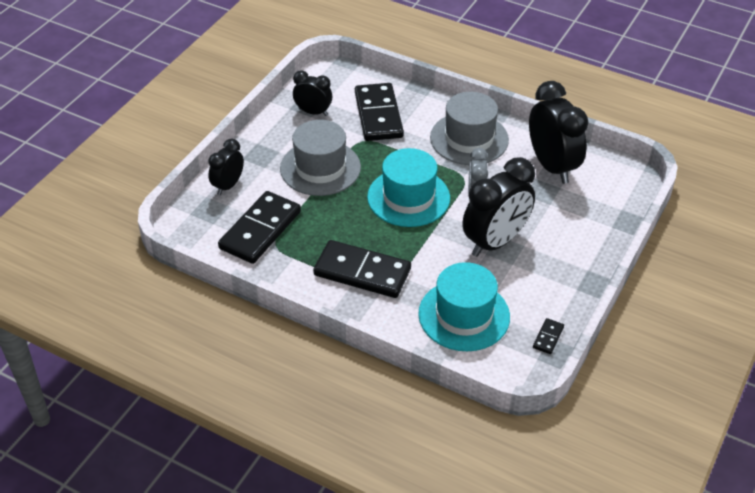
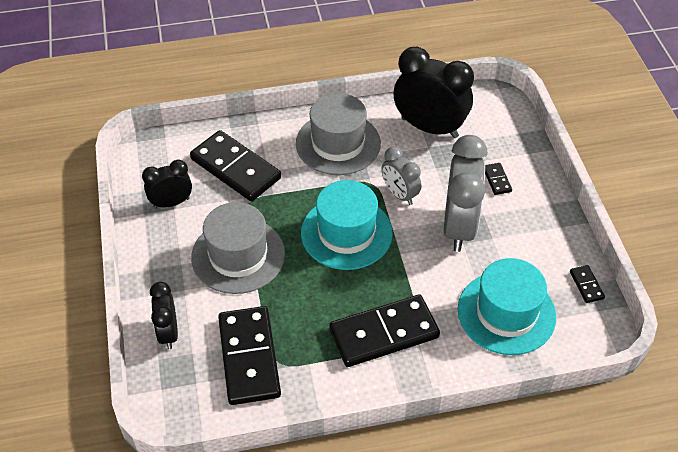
camera: 40 degrees left, 5 degrees up
(495, 242) = (459, 227): black clock -> grey clock
(563, 229) = (496, 180): none -> black domino

